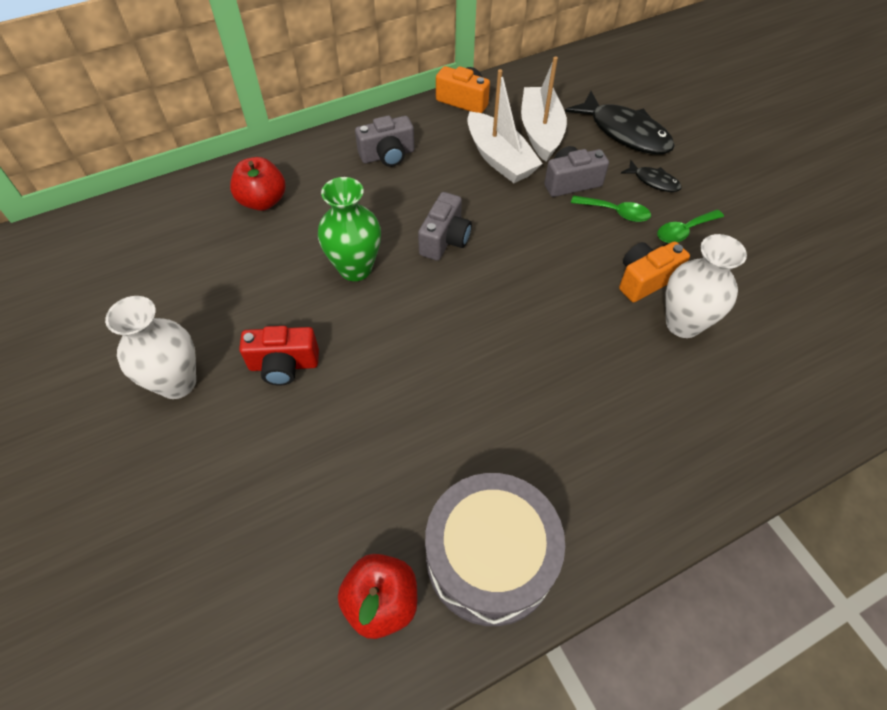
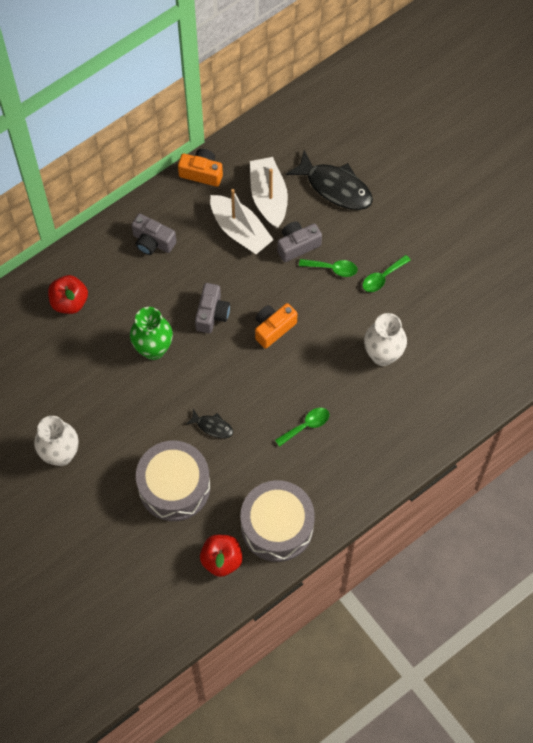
camera: 10 degrees left, 10 degrees up
(284, 365) = (125, 430): red camera -> none
(333, 459) = (174, 486): none -> grey drum
(387, 155) = (152, 242): grey camera -> grey camera turned 60 degrees clockwise
(559, 402) = (306, 425): none -> green spoon
(645, 280) = (356, 324): orange camera -> orange camera (273, 328)
(653, 181) = (359, 234): black fish -> black fish (212, 426)

